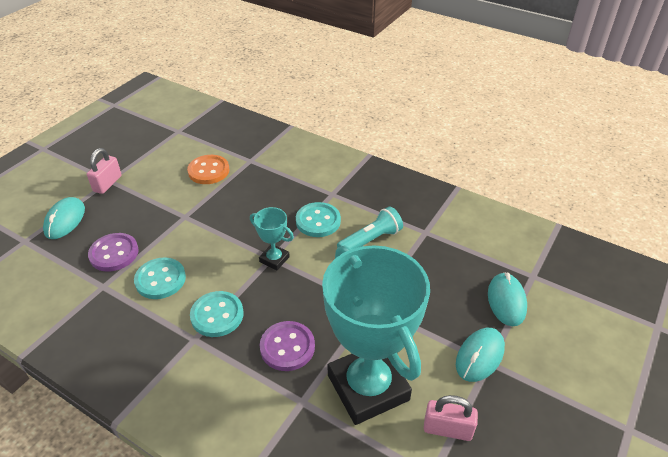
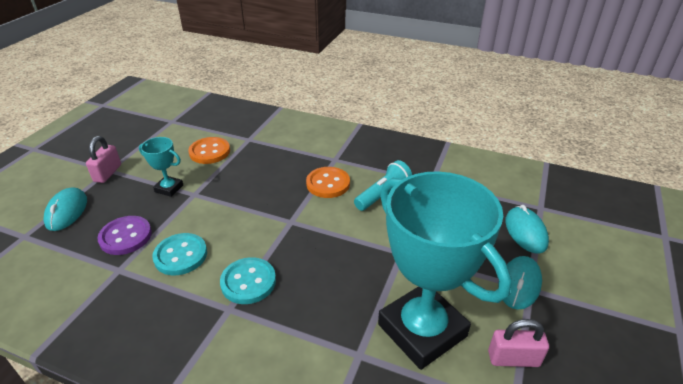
camera: 10 degrees left, 5 degrees down
(274, 259) = (294, 222): turquoise trophy -> turquoise trophy (169, 188)
(287, 347) = (329, 303): purple button -> none
(318, 221) = (328, 184): turquoise button -> orange button

